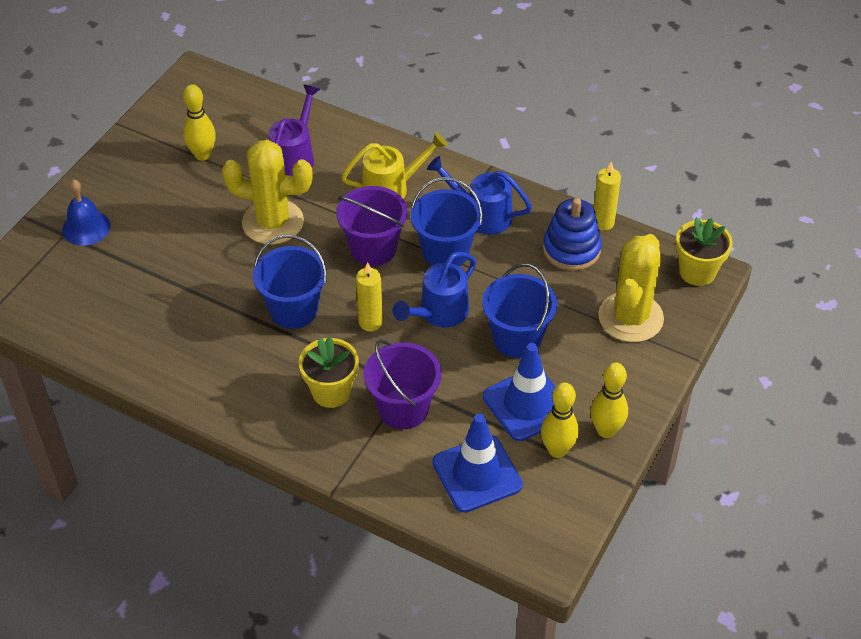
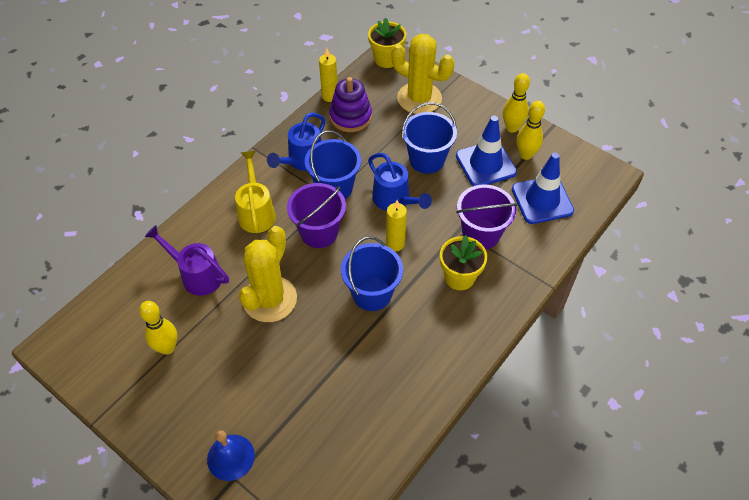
camera: 80 degrees left, 5 degrees up
(571, 249) = (350, 117): blue stacking toy -> purple stacking toy

